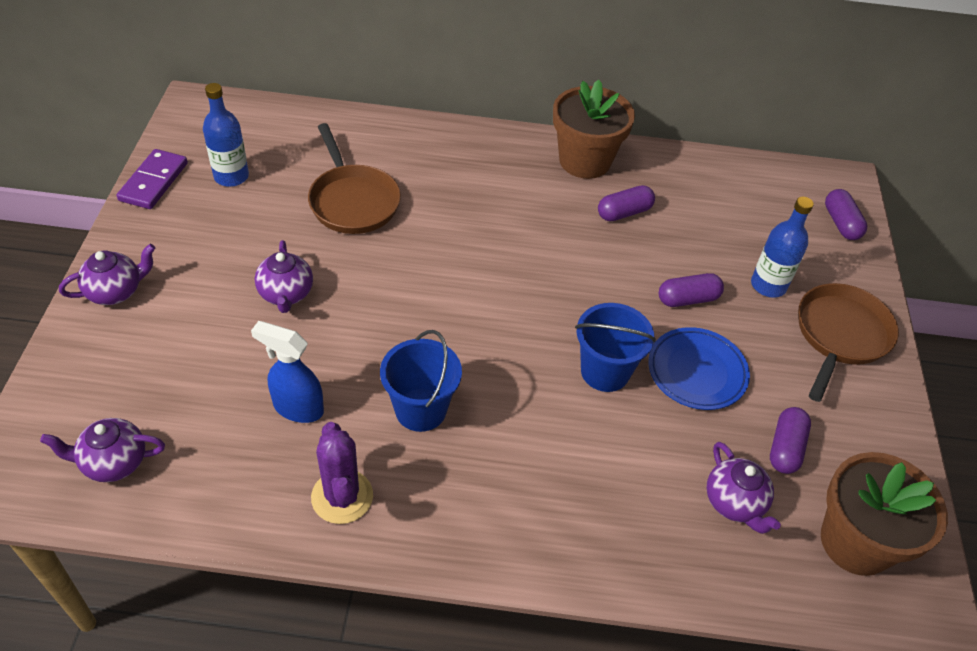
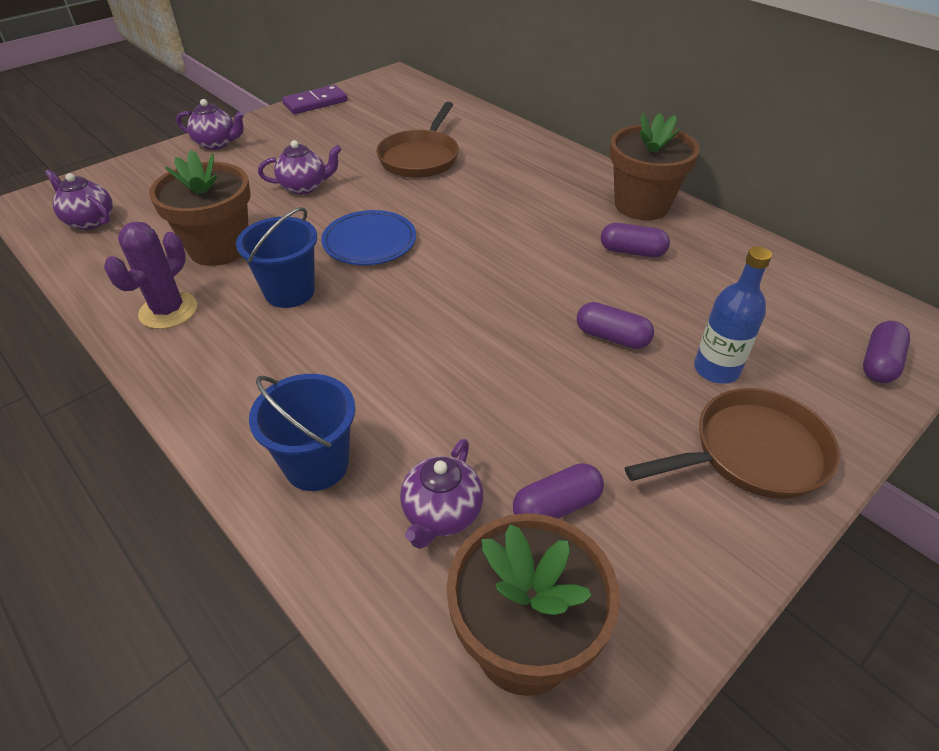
camera: 45 degrees right, 5 degrees down
(231, 176) = (363, 116): blue bottle -> none
(286, 294) = (304, 187): purple teapot -> purple teapot turned 135 degrees counterclockwise
(297, 408) = (219, 248): blue spray bottle -> brown flower pot
(605, 371) = (461, 346): blue bucket -> blue bucket (316, 464)
(697, 372) = (546, 393): blue plate -> blue plate (369, 242)

